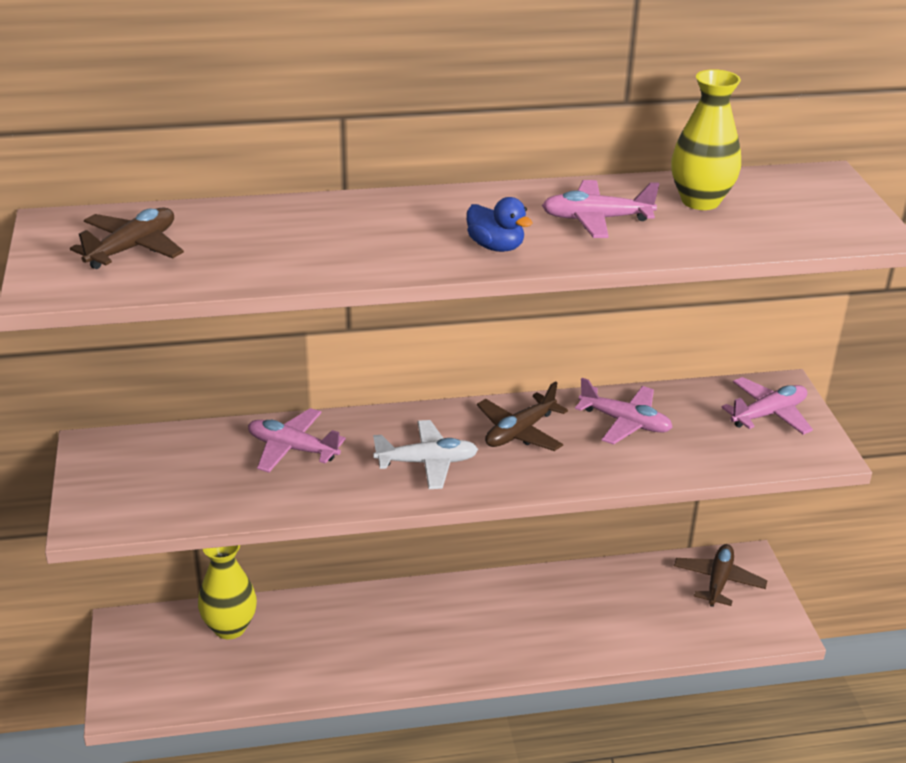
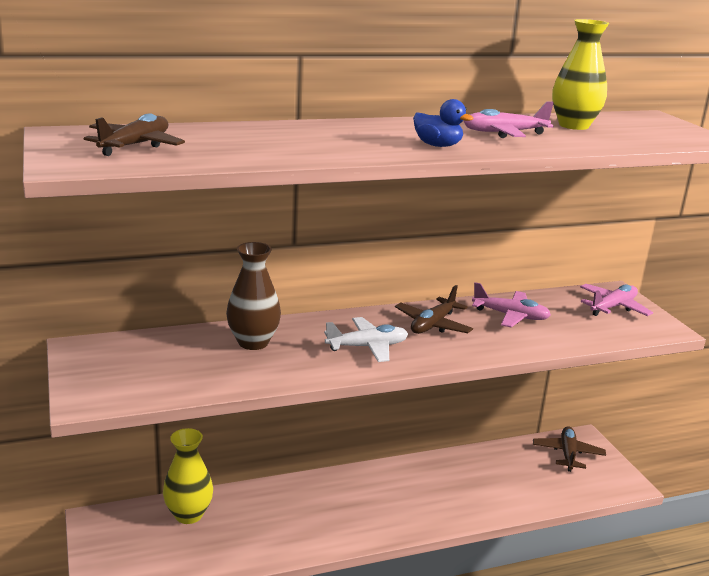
camera: 10 degrees left, 10 degrees down
(292, 449) = (253, 342): pink plane -> brown vase

